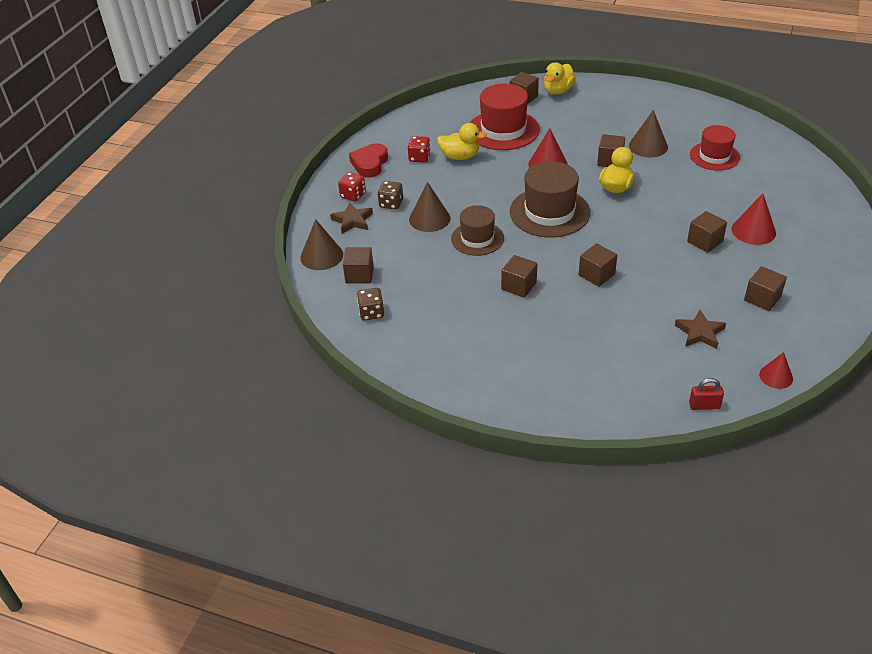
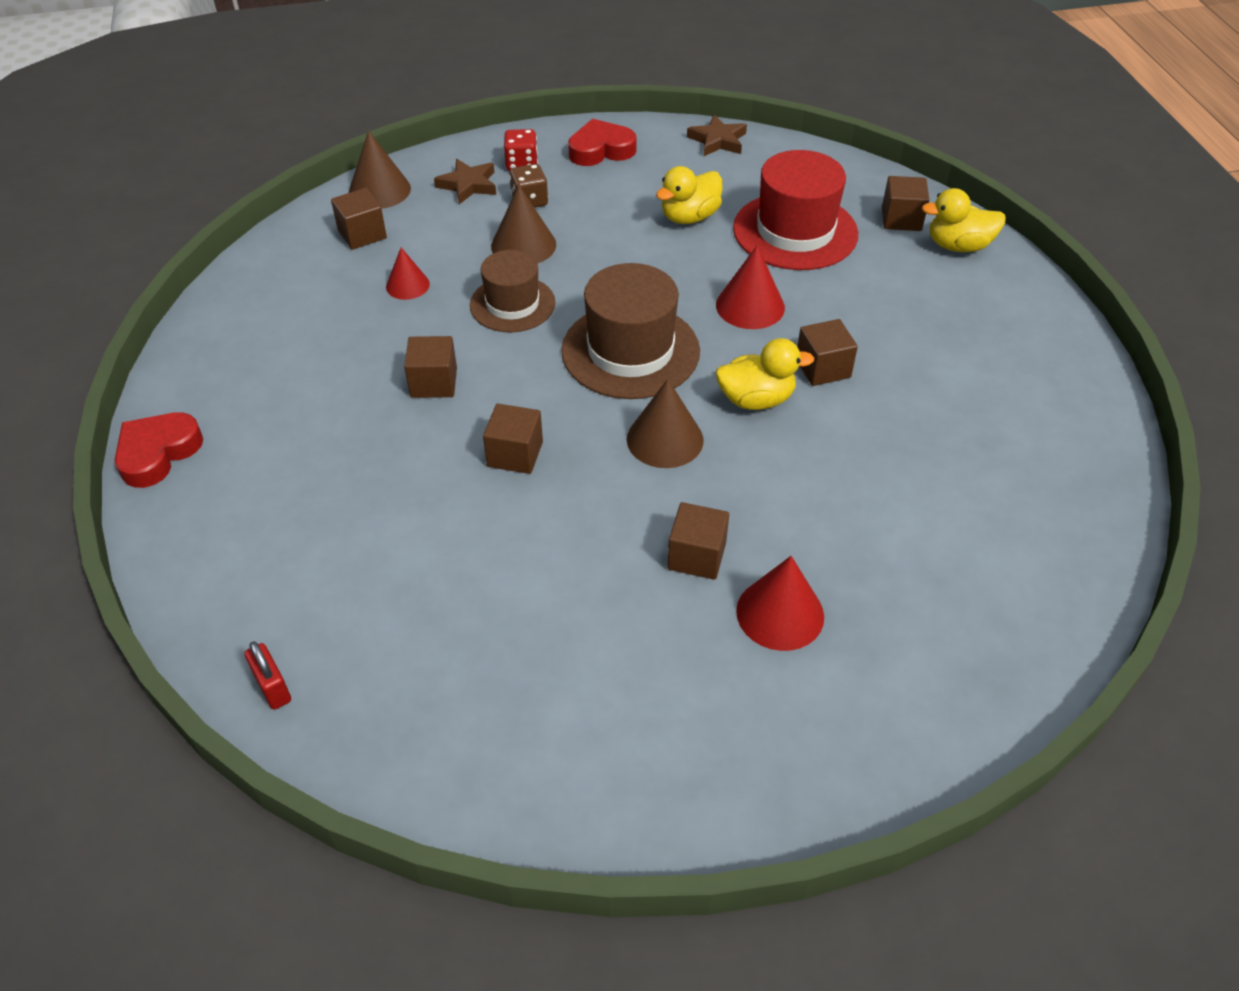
camera: 55 degrees right, 5 degrees up
(371, 313) = (294, 273): brown dice -> none
(419, 158) = (653, 184): red dice -> none
(460, 156) = (689, 217): yellow duck -> yellow duck turned 75 degrees clockwise
(492, 410) = (158, 453): none -> red heart
(648, 146) = (907, 398): brown cone -> brown cone (665, 439)
(700, 333) = (449, 626): brown star -> brown star (718, 140)
(714, 156) = (960, 490): red hat -> none
(762, 298) = (592, 684): brown cube -> none
(776, 376) = (393, 766): red cone -> red cone (407, 285)

